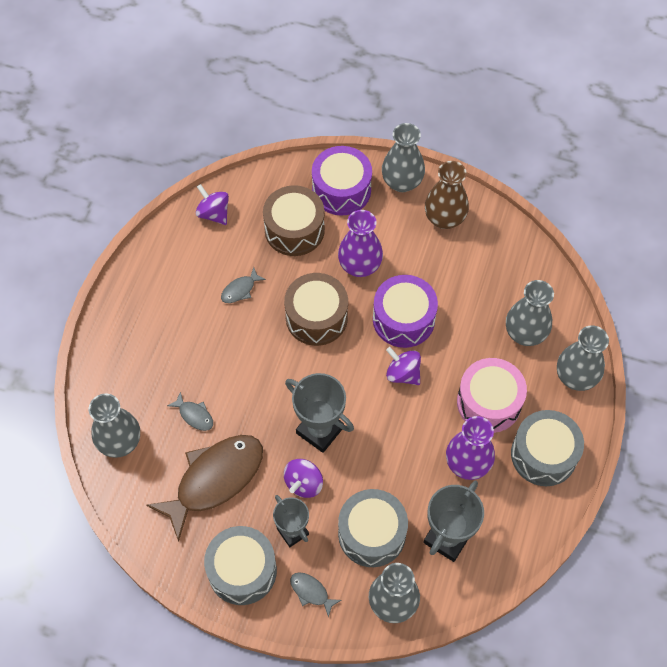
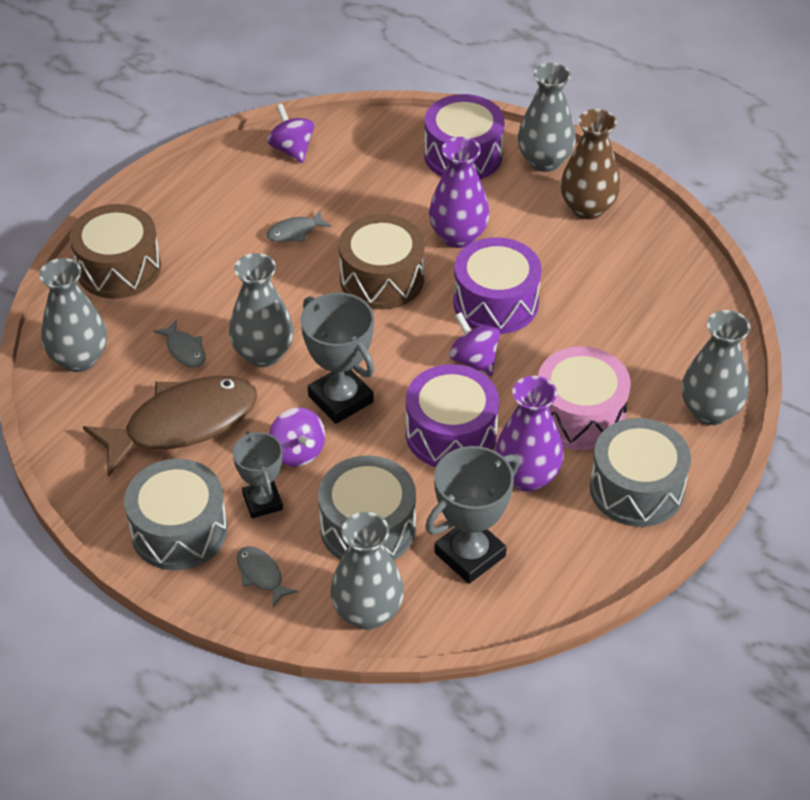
camera: 15 degrees right, 15 degrees down
(294, 230) = (387, 184): brown drum -> brown drum (119, 268)
(304, 483) = (297, 452): purple spinning top -> purple spinning top turned 75 degrees counterclockwise
(405, 440) = (451, 433): none -> purple drum
(525, 333) = (655, 349): grey vase -> grey vase (263, 354)

